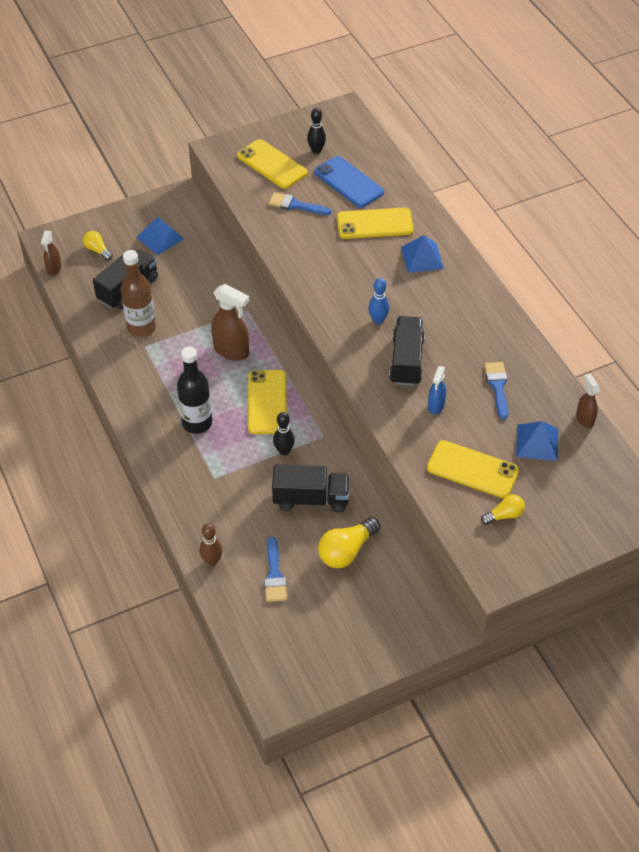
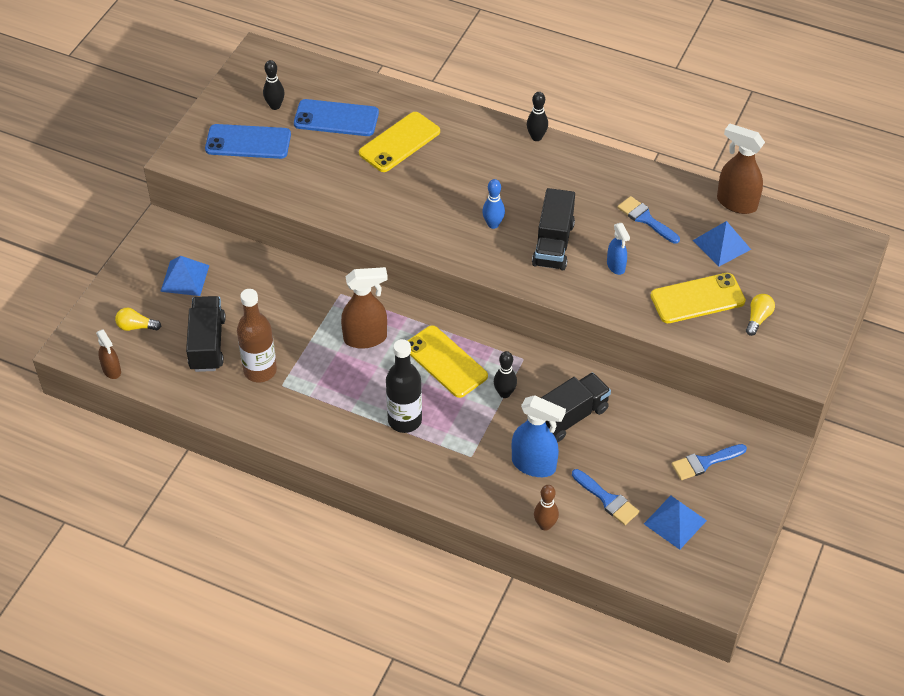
camera: 40 degrees left, 0 degrees up
(250, 514) = (534, 465): none -> blue spray bottle
(272, 164) = (248, 142): yellow phone -> blue phone
(295, 205) = (311, 166): blue brush -> blue brush (704, 462)
(346, 551) = (642, 439): yellow light bulb -> none
(406, 361) = (553, 244): black truck -> black truck turned 135 degrees counterclockwise
(422, 257) = (471, 148): blue pyramid -> blue pyramid (675, 522)
(479, 278) = (536, 137): none -> black bowling pin
(584, 419) = (736, 203): brown spray bottle -> brown spray bottle, size x1.71

